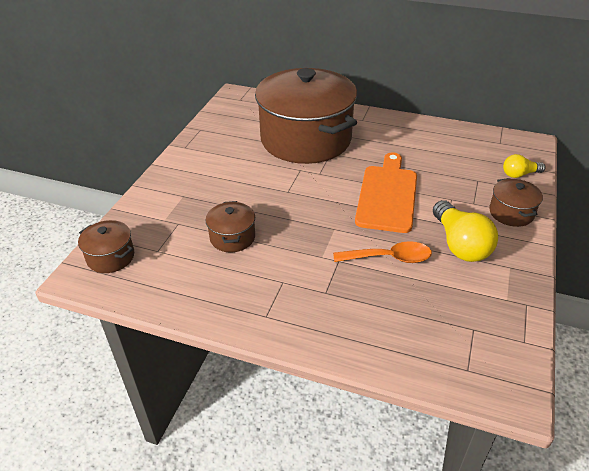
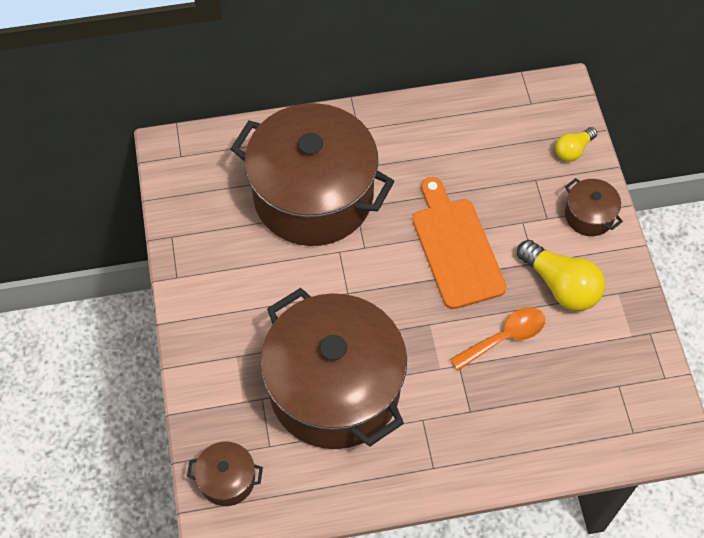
camera: 30 degrees left, 20 degrees up
(232, 237) = (334, 389): brown pot -> brown pot, size x2.45

